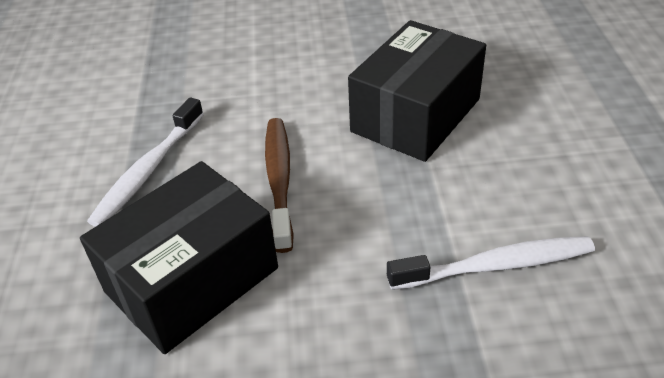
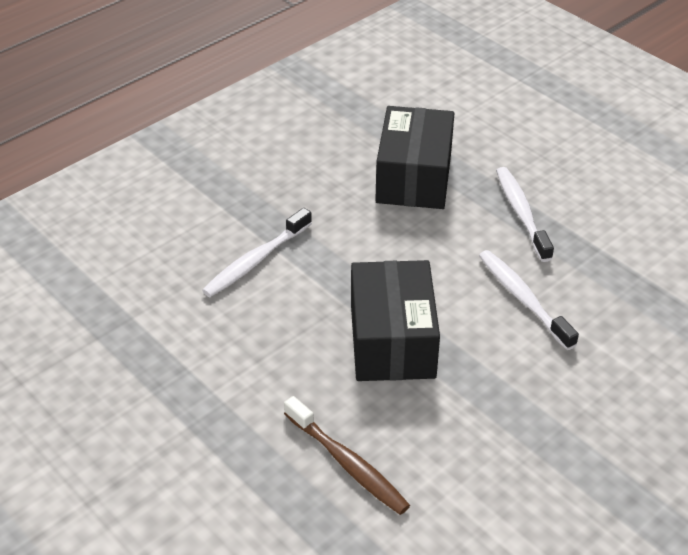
camera: 140 degrees right, 0 degrees up
(261, 97) = (523, 298): none -> white toothbrush
(279, 180) = (433, 247): brown toothbrush -> brown toothbrush (348, 464)

